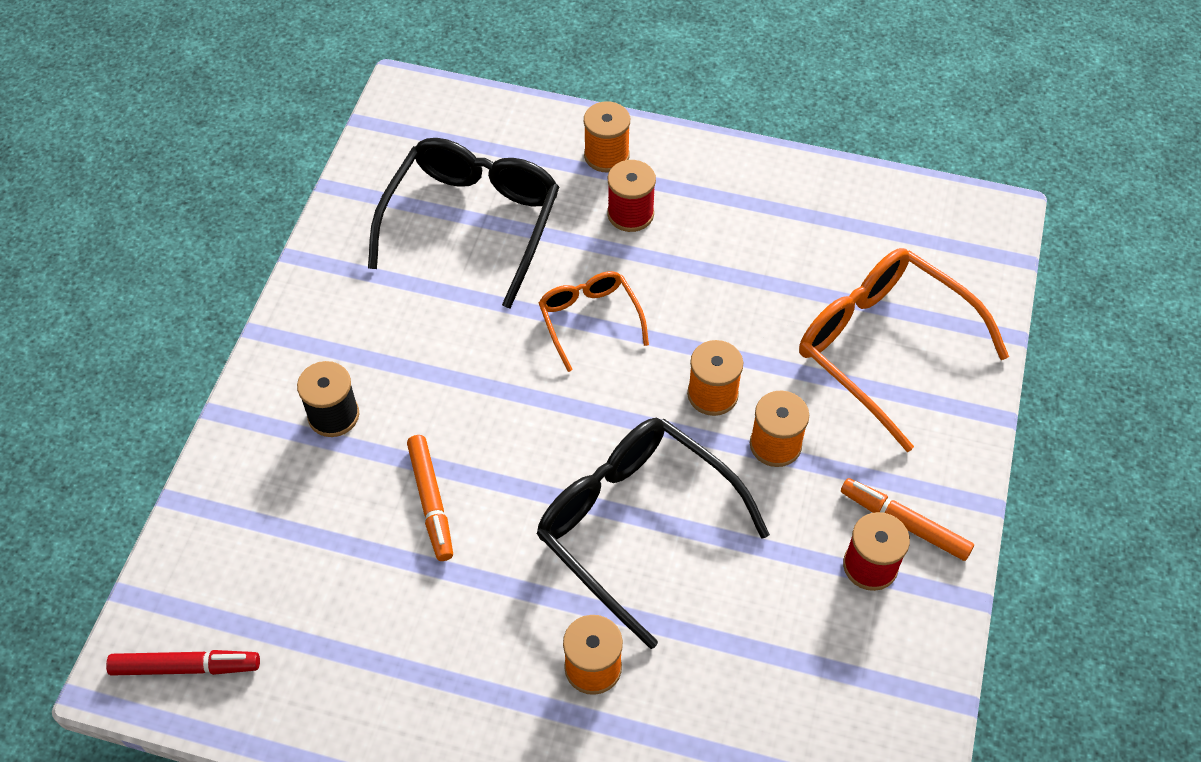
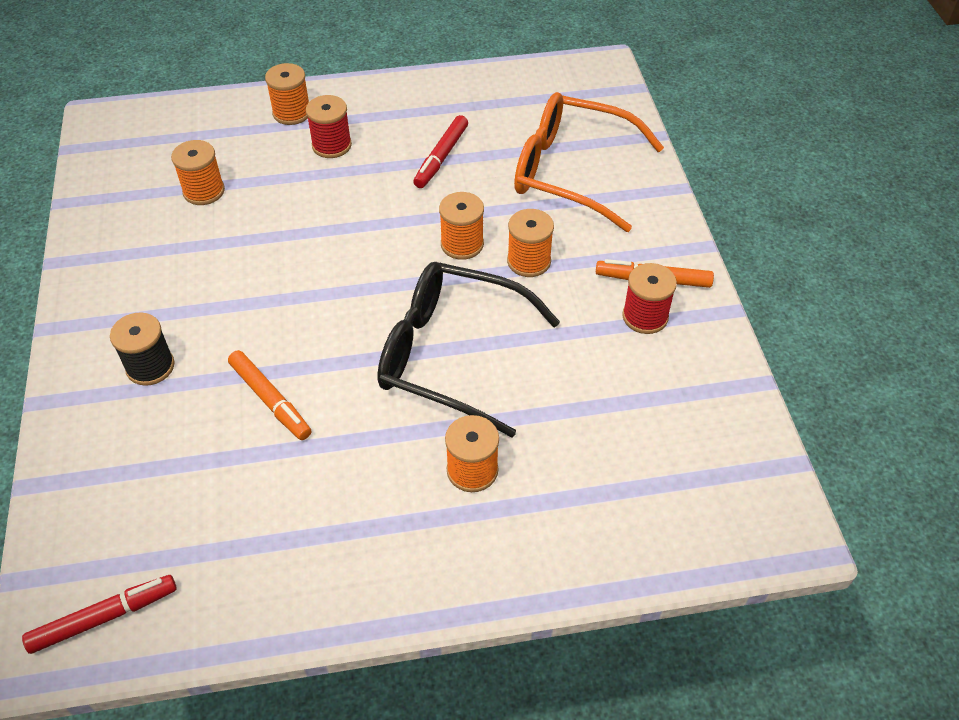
camera: 25 degrees left, 5 degrees down
(471, 224) = (204, 191): black glasses -> orange spool
(590, 321) = (337, 226): orange glasses -> none
(744, 273) = (441, 157): none -> red marker

